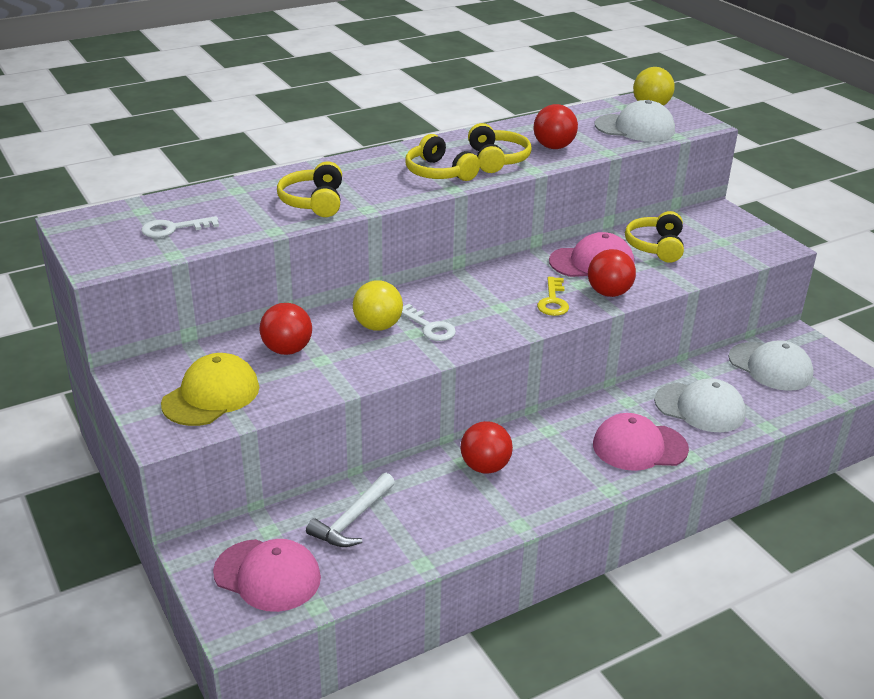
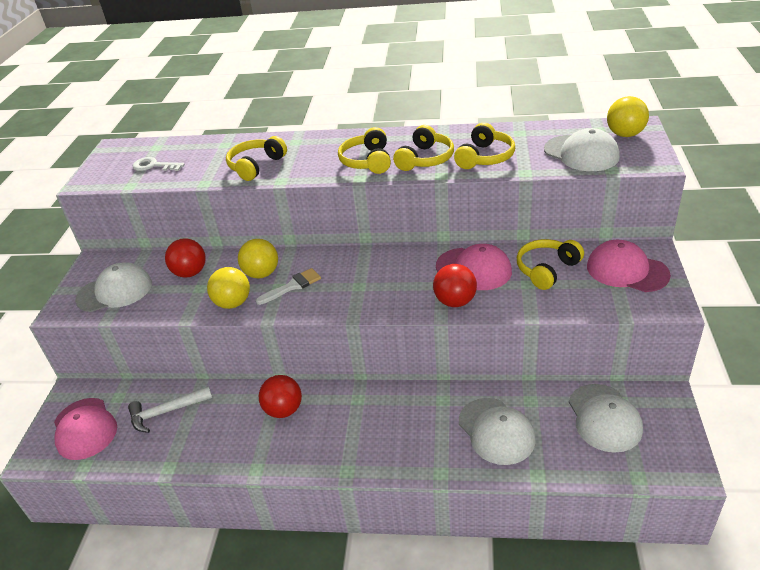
camera: 40 degrees right, 5 degrees up
(211, 395) = (115, 291): yellow cap -> white cap
(382, 361) = (233, 303): none -> yellow ball
(429, 327) = (292, 286): white key -> white brush
(553, 147) = (485, 157): red ball -> yellow headphones
(553, 301) = (403, 294): yellow key -> none
(639, 447) = (408, 444): pink cap -> pink cap (626, 270)

